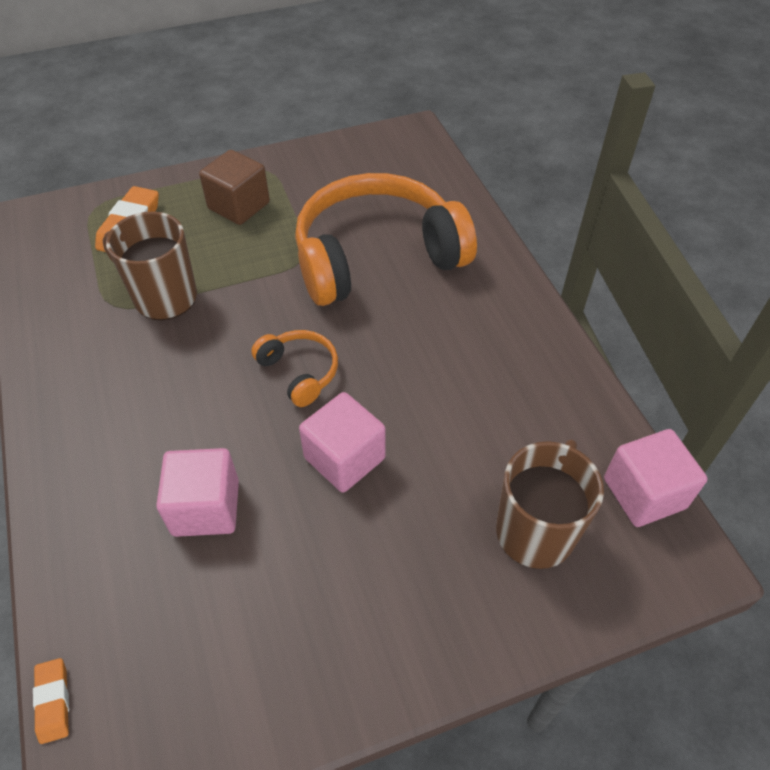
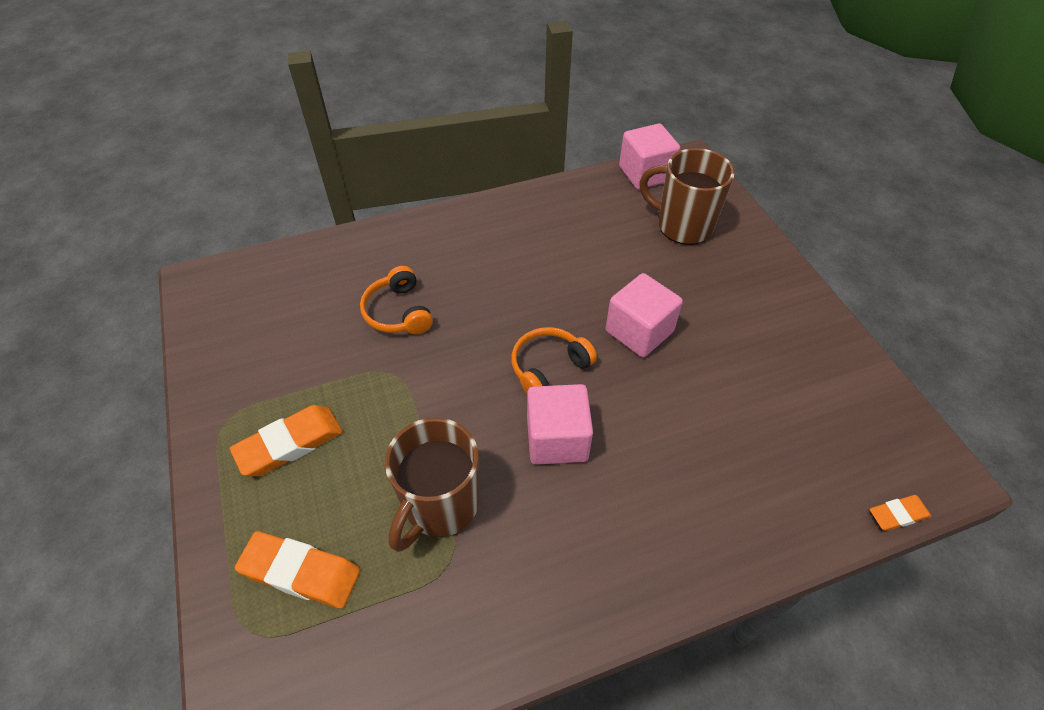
camera: 90 degrees left, 0 degrees up
(206, 507) = (703, 427): pink cube -> pink cube (557, 439)
(239, 206) = (289, 444): brown cube -> orange eraser
(376, 256) = (398, 312): orange headphones -> orange headphones, size x0.44

